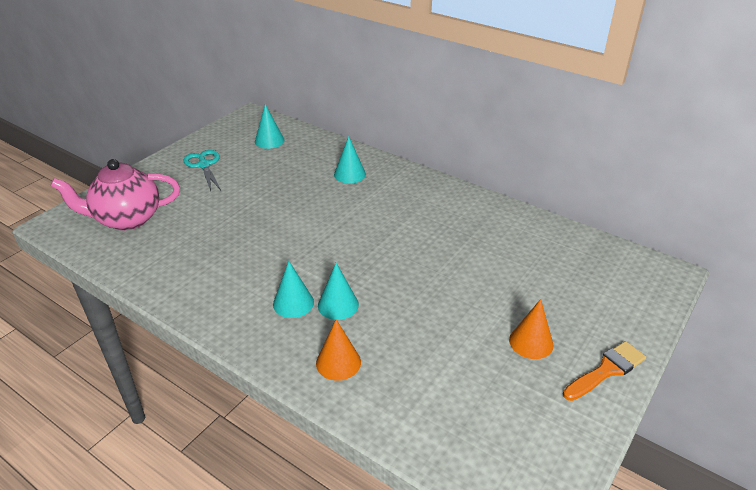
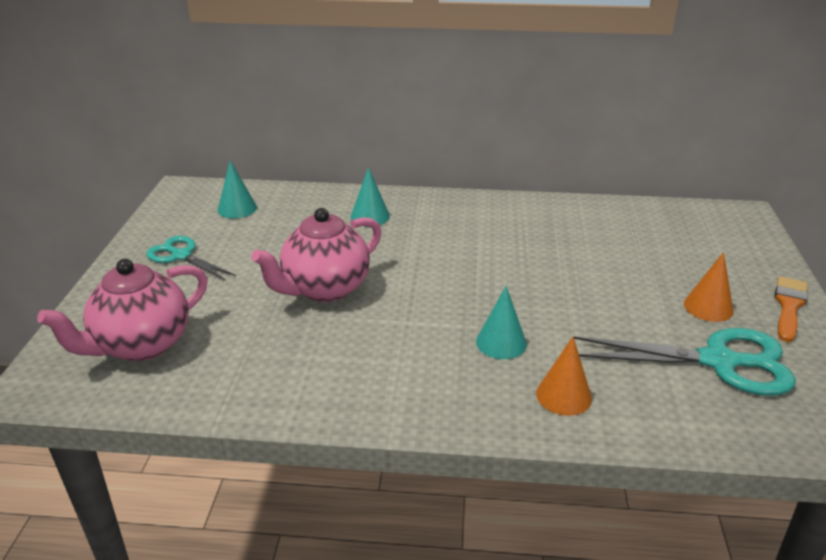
camera: 30 degrees left, 5 degrees down
(265, 220) = (324, 289): none -> pink teapot
(293, 303) = (452, 359): turquoise cone -> none
(486, 389) = (718, 361): none -> turquoise scissors

